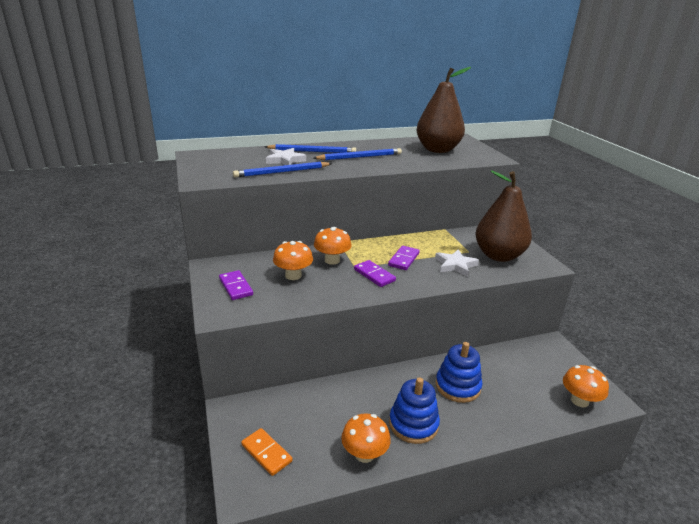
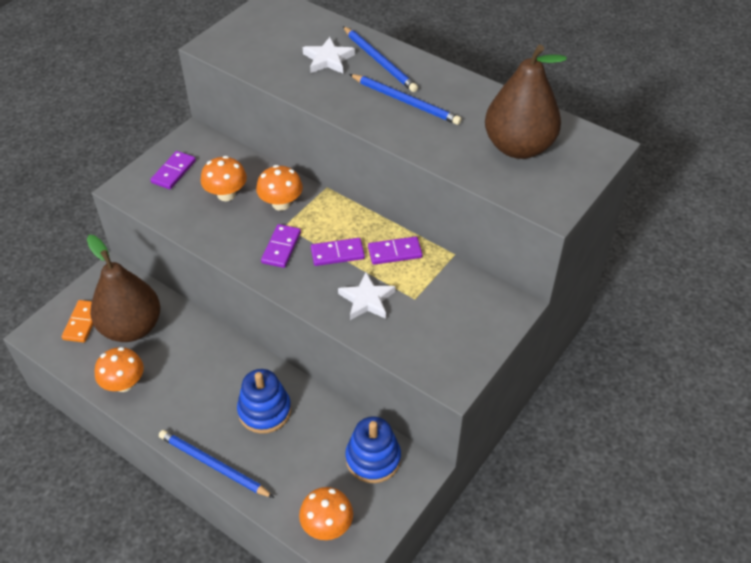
camera: 55 degrees right, 20 degrees up
(282, 172) = (291, 76): blue pencil -> blue pencil (213, 465)
(413, 424) = (184, 400): blue stacking toy -> blue stacking toy (373, 458)
(424, 243) = (395, 252): none -> purple domino
(498, 256) = (431, 328): brown pear -> brown pear (131, 327)

